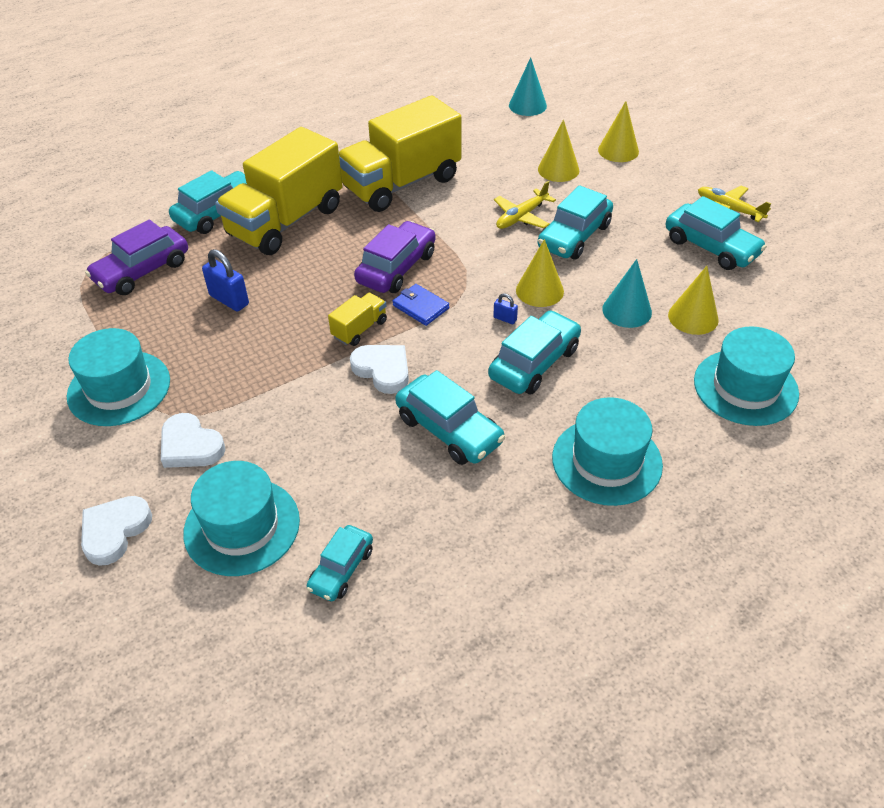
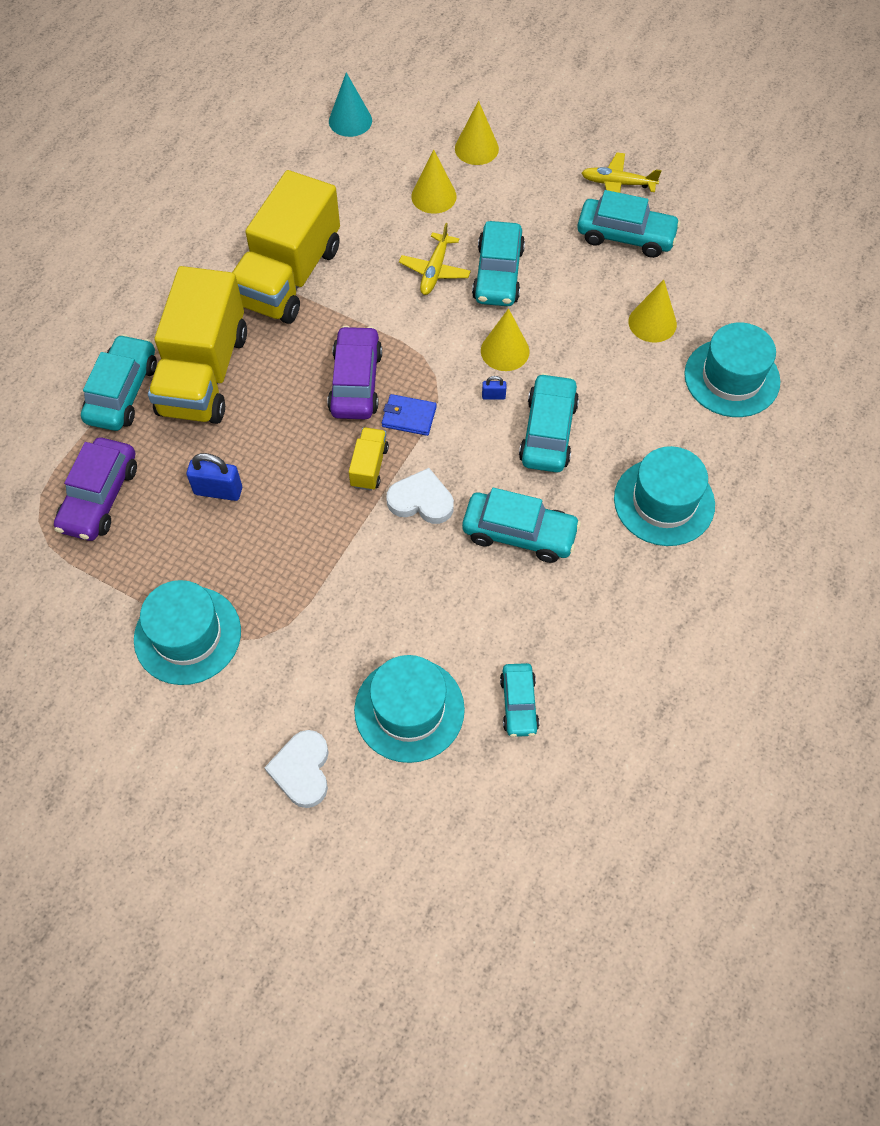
camera: 30 degrees left, 15 degrees up
(190, 446) = (304, 659): white heart -> none
(627, 310) = (593, 340): turquoise cone -> none

